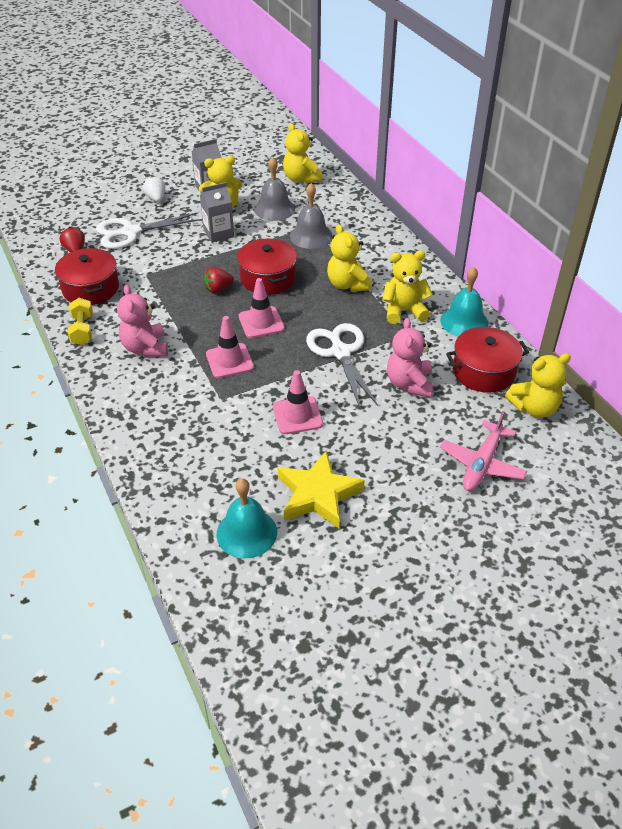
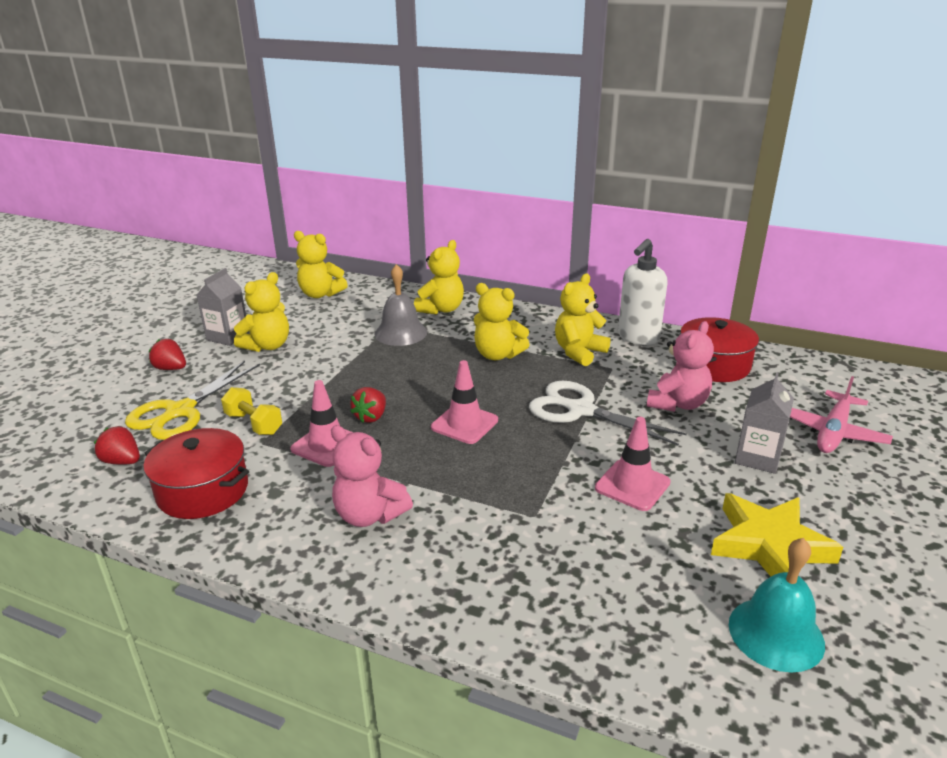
camera: 40 degrees left, 15 degrees down
(82, 330) = (254, 541): yellow dumbbell -> yellow dumbbell (254, 424)
(131, 232) = (180, 411): white scissors -> yellow scissors
(156, 198) = (171, 368): white strawberry -> red strawberry
(218, 233) = (297, 369): grey carton -> grey carton (757, 458)
(229, 361) = (486, 475): pink traffic cone -> pink traffic cone (327, 445)
(268, 278) = (411, 384): red pot -> none
(274, 209) = (329, 326): grey bell -> none
(409, 384) = (678, 404): pink teddy bear -> pink teddy bear turned 105 degrees counterclockwise
(464, 321) = (638, 338): turquoise bell -> white soap dispenser
(482, 463) = (833, 432): pink plane -> pink plane turned 45 degrees clockwise
(534, 408) = (791, 371): yellow teddy bear -> yellow teddy bear (441, 309)

